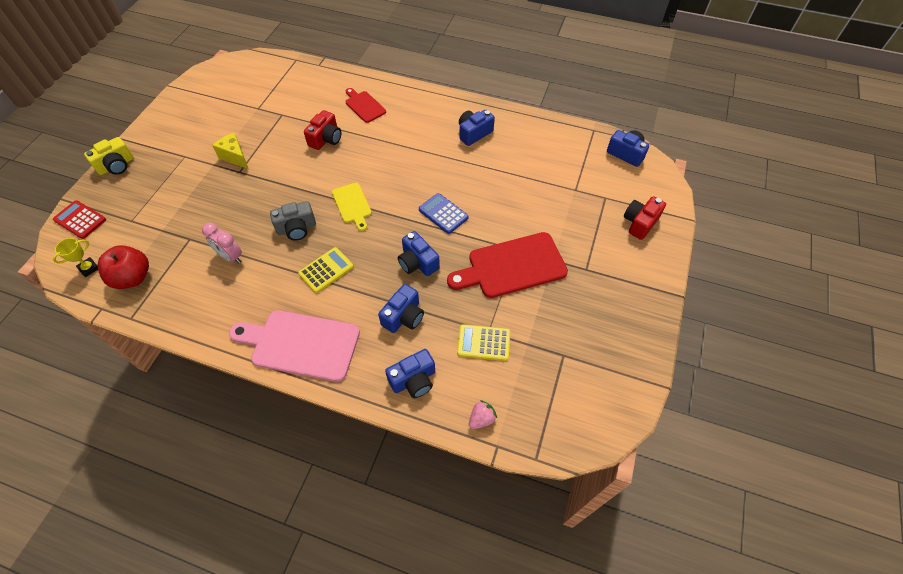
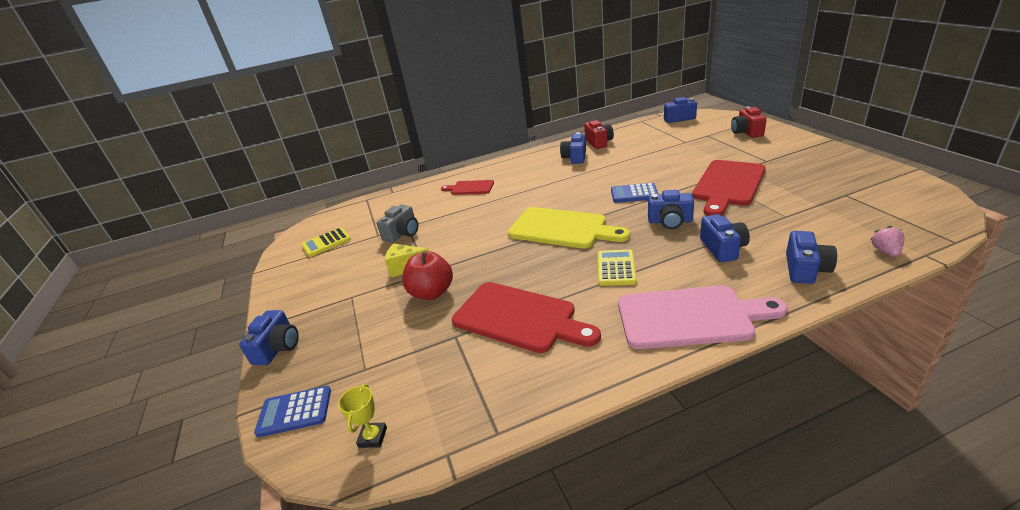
camera: 35 degrees left, 25 degrees down
(80, 220) = (294, 412): red calculator -> blue calculator
(116, 165) = (278, 348): yellow camera -> blue camera
(133, 277) = (443, 403): red apple -> red apple (432, 292)
(230, 256) = (519, 318): pink clock -> red cutting board
(296, 228) = (544, 266): grey camera -> grey camera (402, 233)
(301, 344) = (690, 317): pink cutting board -> pink cutting board turned 150 degrees counterclockwise
(326, 139) = (471, 215): red camera -> red camera (599, 142)
(352, 205) = (562, 229): yellow cutting board -> yellow cutting board, size x1.82
(483, 343) = (796, 222): yellow calculator -> yellow calculator (326, 243)

